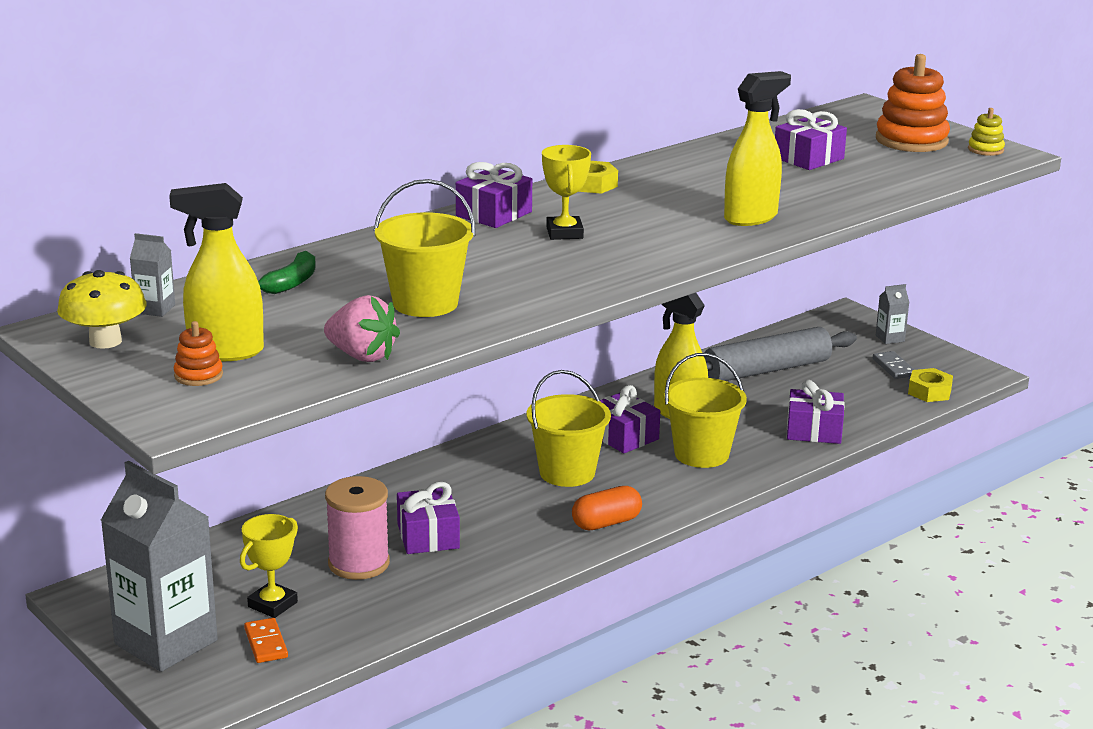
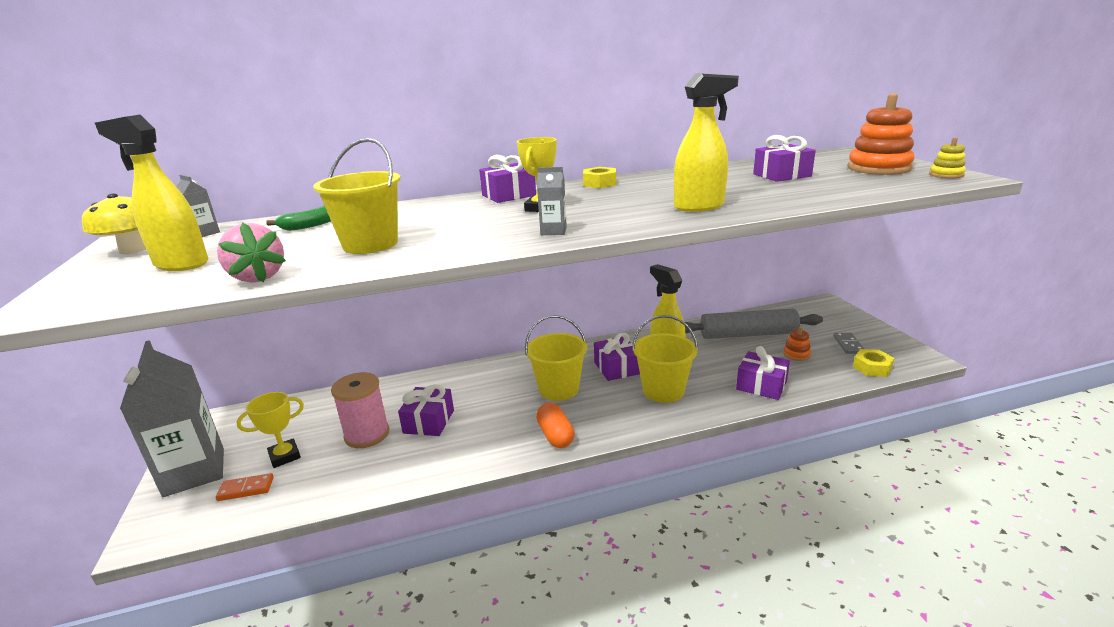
camera: 25 degrees right, 0 degrees up
(198, 375) = (129, 279): orange stacking toy -> orange stacking toy (796, 354)
(266, 643) = (246, 489): orange domino -> orange domino turned 75 degrees clockwise
(606, 523) = (555, 435): orange capsule -> orange capsule turned 75 degrees clockwise
(890, 338) = (853, 323): grey carton -> grey carton (553, 231)

